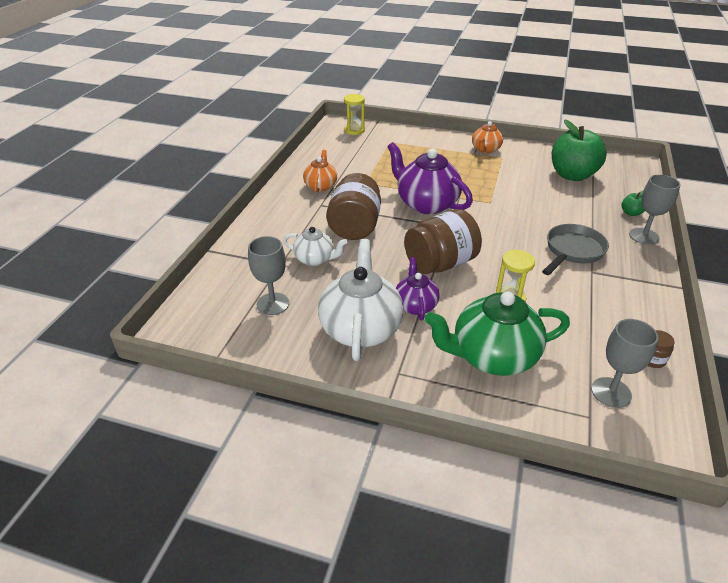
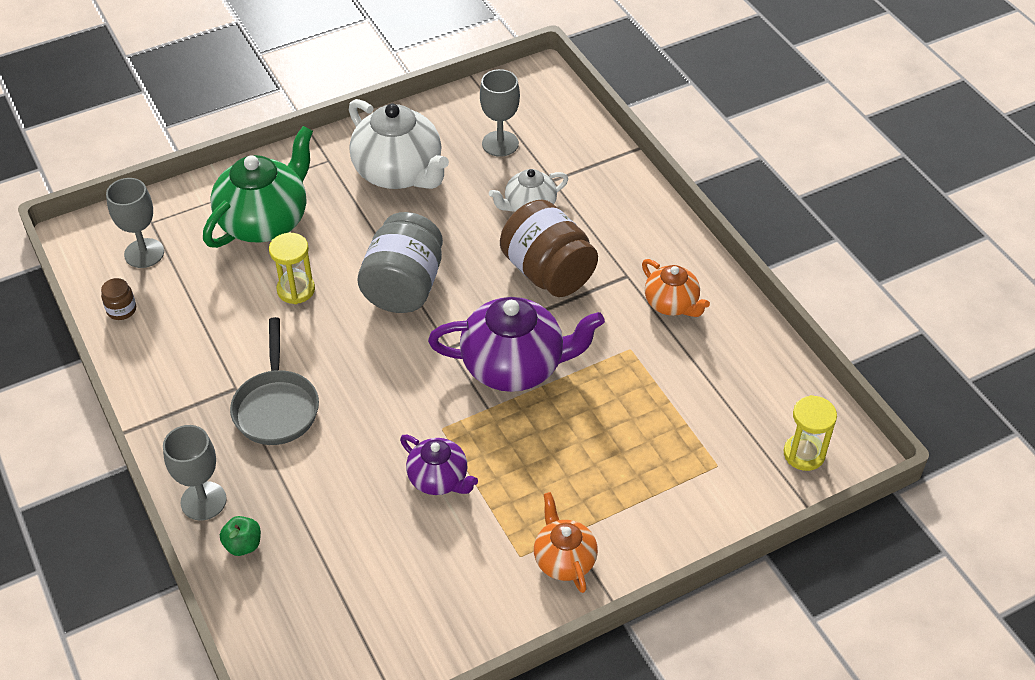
camera: 135 degrees right, 10 degrees up
(415, 305) = (377, 224): purple teapot -> purple teapot (439, 479)
(440, 263) = (404, 286): brown jar -> grey jar
(572, 175) = (380, 586): green apple -> none

